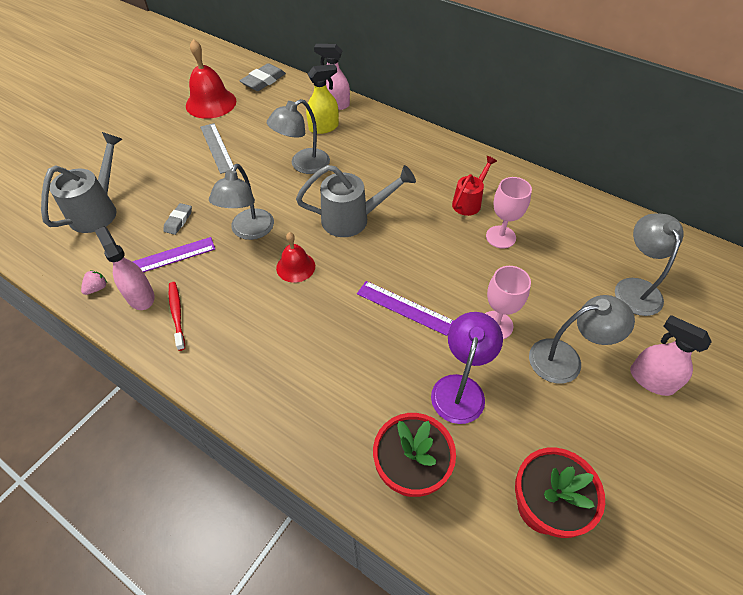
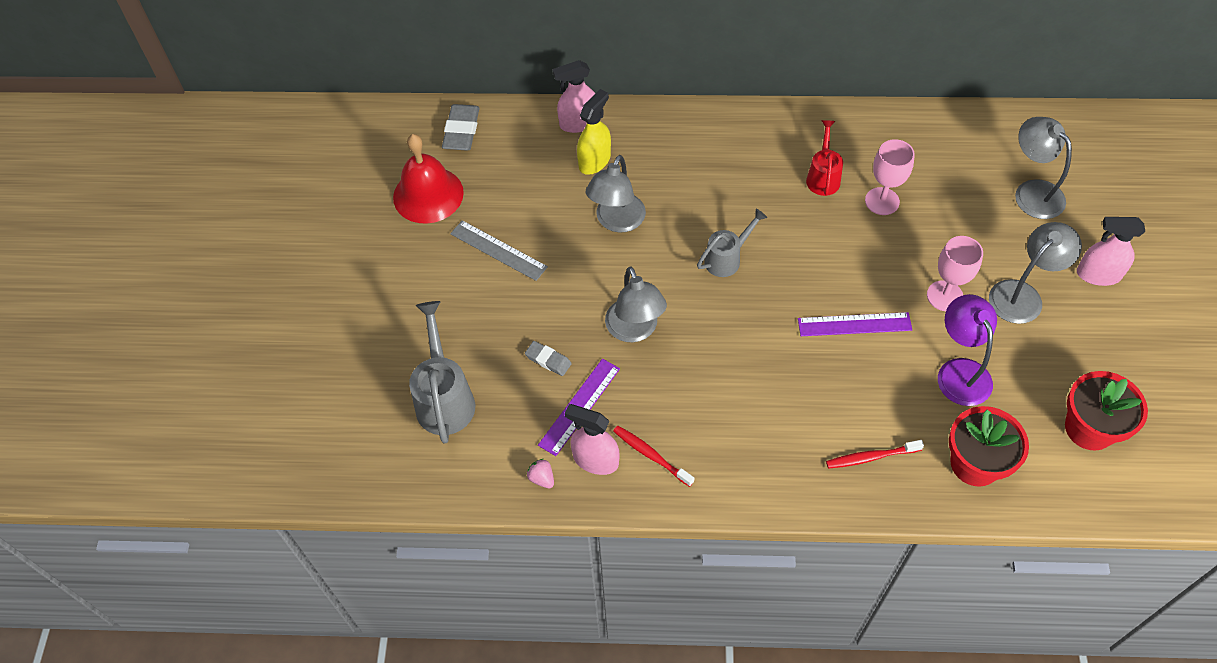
camera: 30 degrees left, 5 degrees up
(97, 288) = (542, 478): pink strawberry -> pink strawberry turned 45 degrees counterclockwise
(178, 221) = (548, 360): grey eraser -> grey eraser turned 45 degrees counterclockwise
(295, 267) = (718, 341): red bell -> none
(329, 411) = (871, 457): none -> red toothbrush
(352, 219) = (727, 259): grey watering can -> grey watering can, size x0.63

